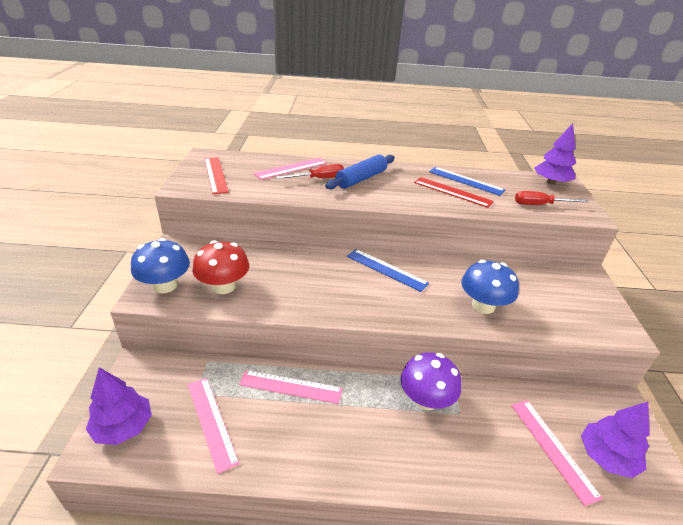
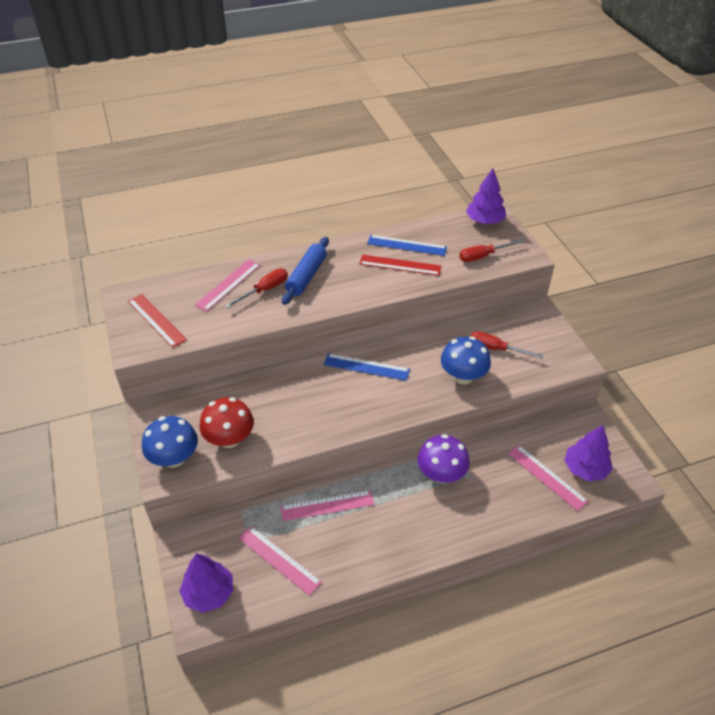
camera: 20 degrees left, 10 degrees up
(529, 293) = (496, 349): none -> red screwdriver

